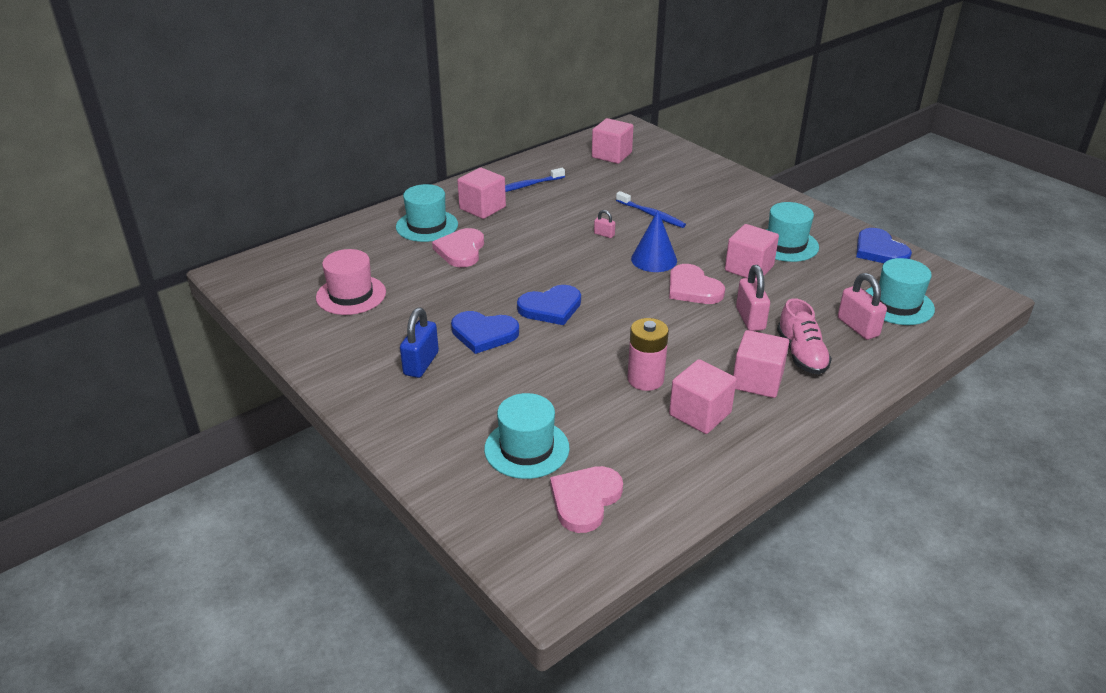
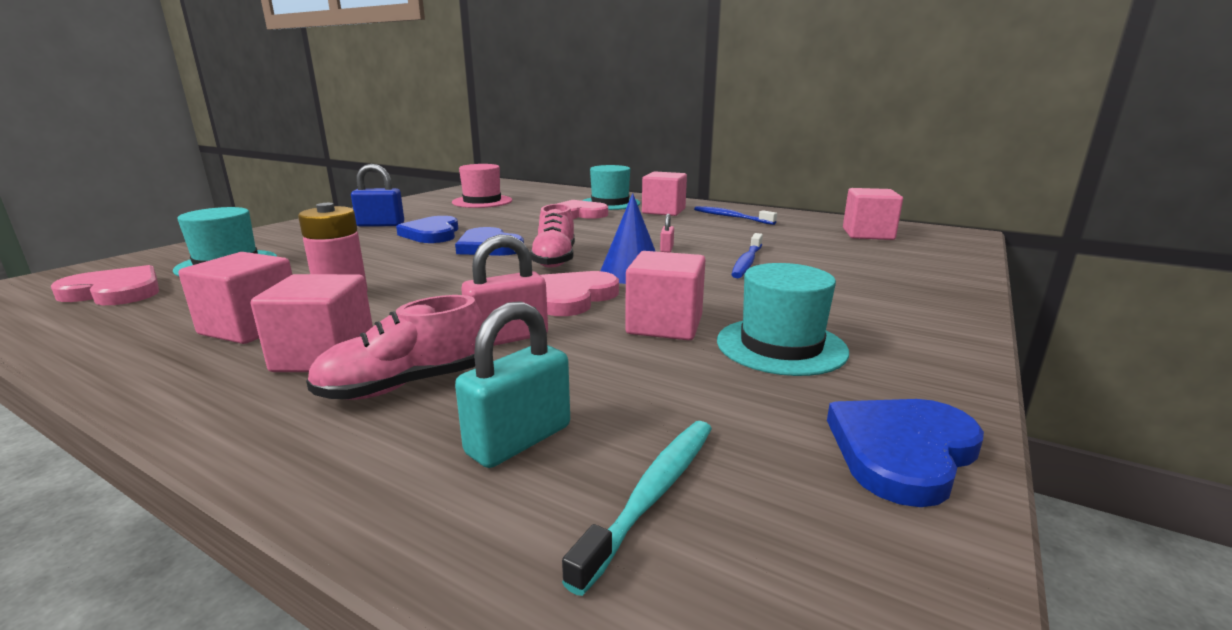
camera: 70 degrees right, 15 degrees down
(605, 283) = (555, 259): none -> pink shoe
(858, 327) = (519, 440): pink padlock -> turquoise padlock
(897, 304) = (653, 494): turquoise hat -> turquoise toothbrush

